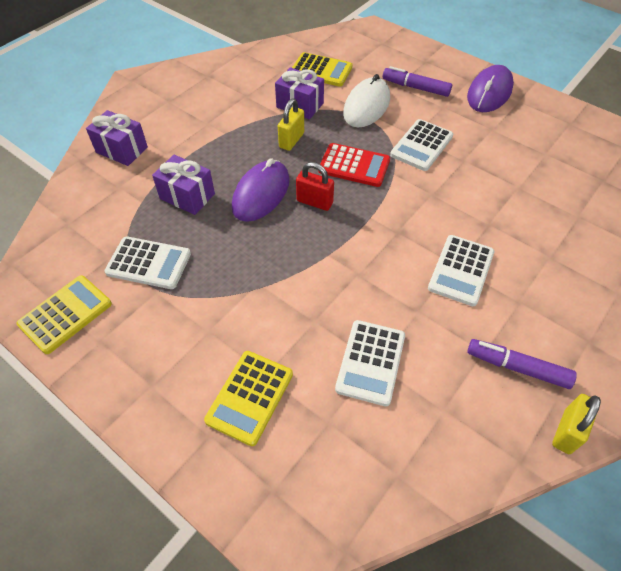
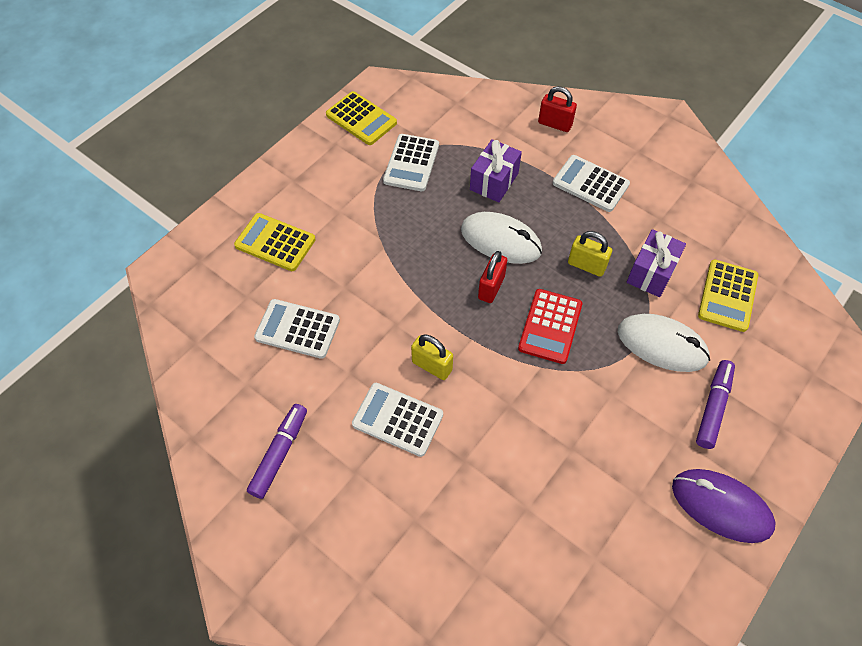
camera: 90 degrees right, 5 degrees up
(122, 150) = (555, 124): purple gift -> red padlock
(261, 193) = (501, 240): purple mouse -> white mouse
(421, 145) = (593, 402): white calculator -> white calculator (590, 184)
(567, 431) = (211, 484): yellow padlock -> yellow padlock (432, 366)

